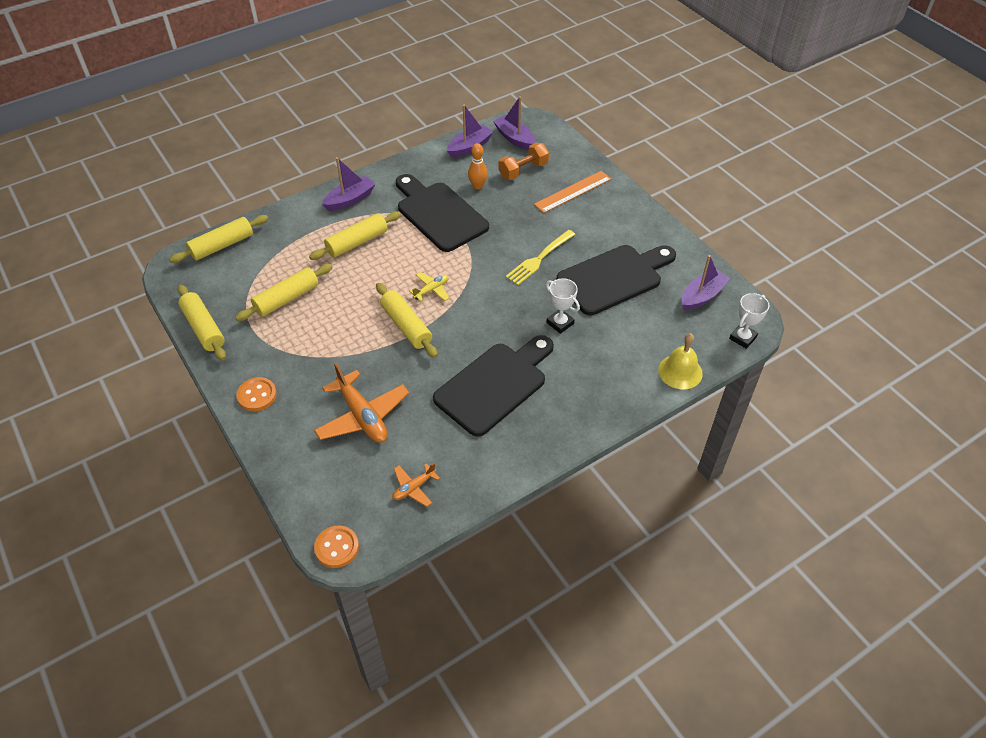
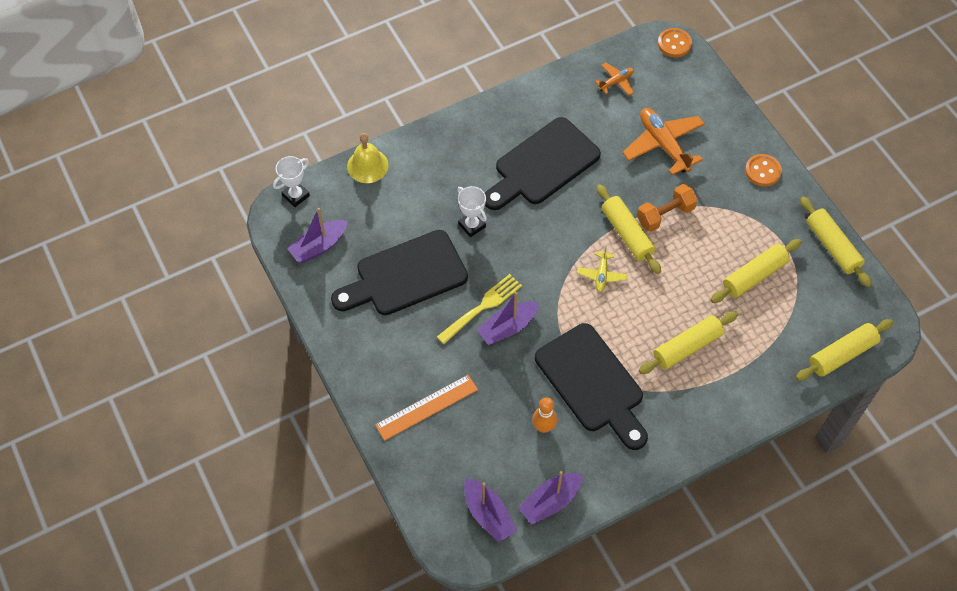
camera: 175 degrees left, 10 degrees up
(350, 200) = (702, 416): purple boat -> purple boat (507, 327)
(431, 290) = (601, 275): yellow plane -> yellow plane turned 45 degrees counterclockwise
(523, 170) = (483, 450): orange dumbbell -> orange dumbbell (665, 215)

